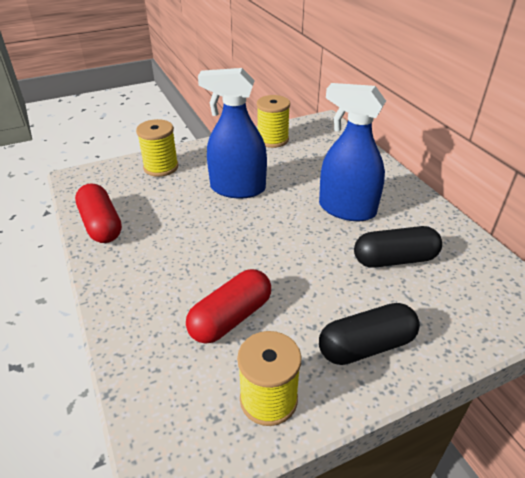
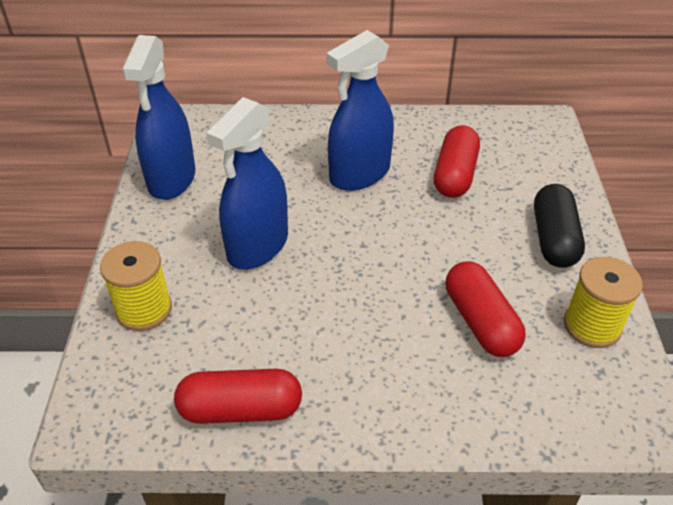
camera: 65 degrees left, 5 degrees up
(272, 140) = (172, 179): yellow spool -> blue spray bottle
(394, 259) = (455, 175): black capsule -> red capsule

